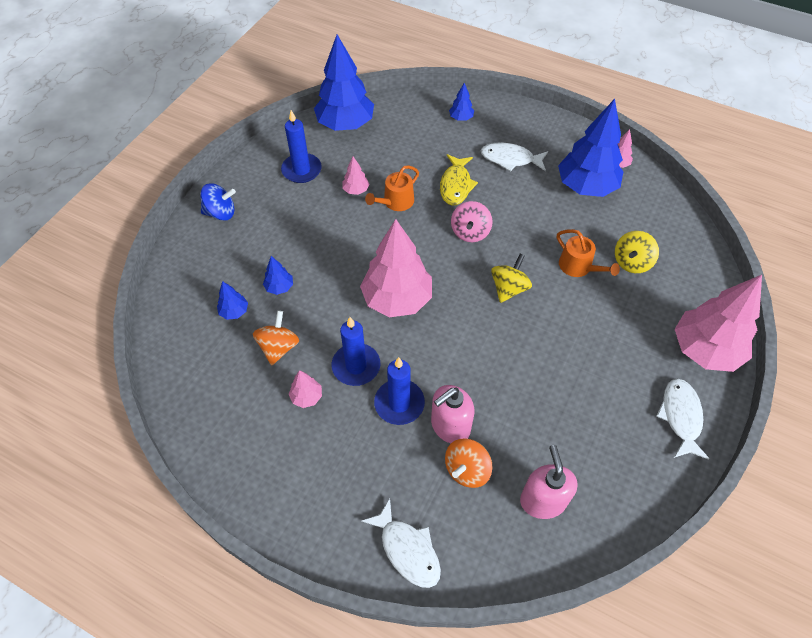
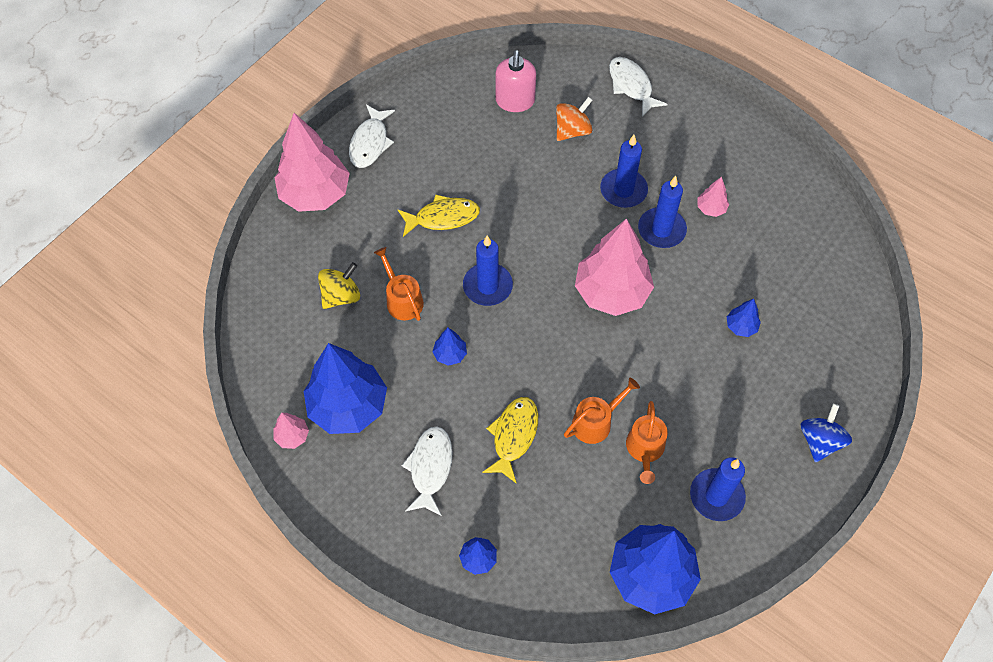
camera: 170 degrees left, 5 degrees up
(221, 213) = (820, 441): blue spinning top -> blue spinning top turned 105 degrees clockwise
(234, 312) = (789, 305): blue tree -> blue tree (450, 354)
(279, 347) = (739, 260): orange spinning top -> none
(356, 190) = (645, 449): pink tree -> orange watering can
(450, 426) = (580, 165): pink soap dispenser -> none
(470, 232) = (512, 363): pink spinning top -> none
(509, 288) = (487, 286): yellow spinning top -> blue candle
(510, 159) = (430, 468): white fish -> white fish turned 105 degrees counterclockwise
(572, 345) = (443, 217): none -> yellow fish

